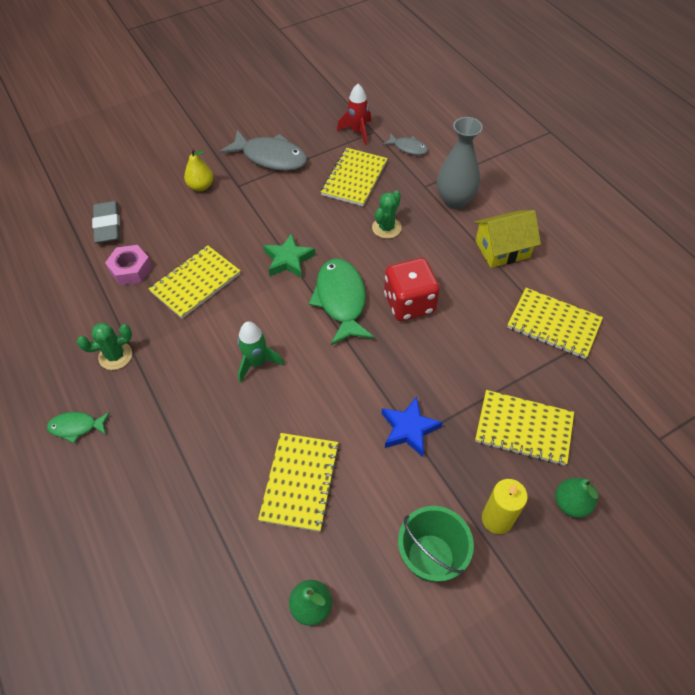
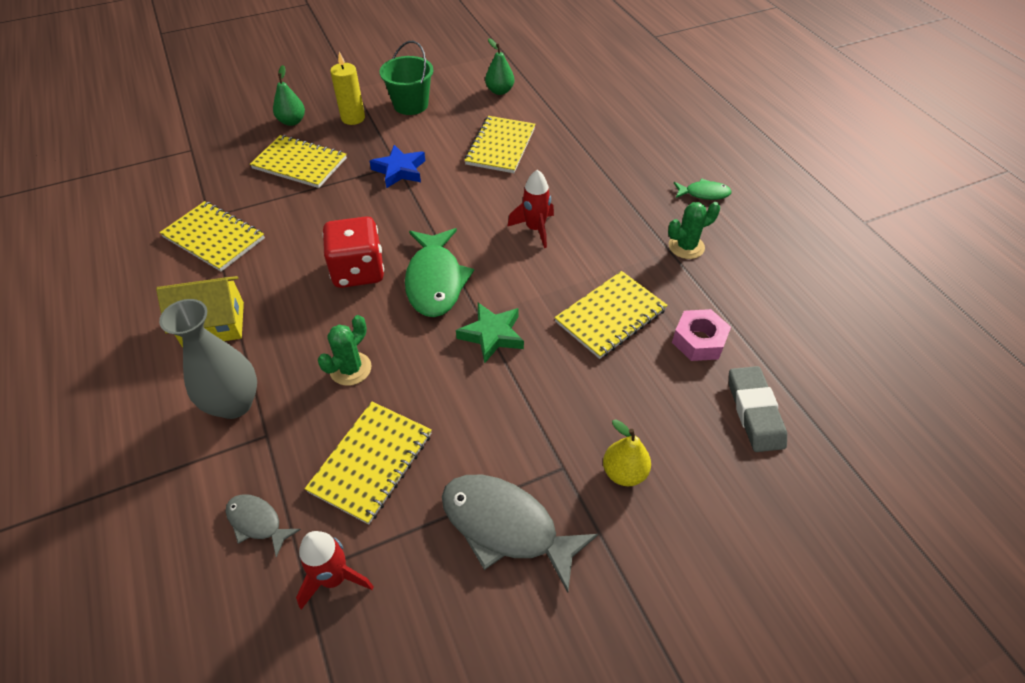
camera: 175 degrees left, 5 degrees down
(257, 363) = (535, 229): green rocket -> red rocket

